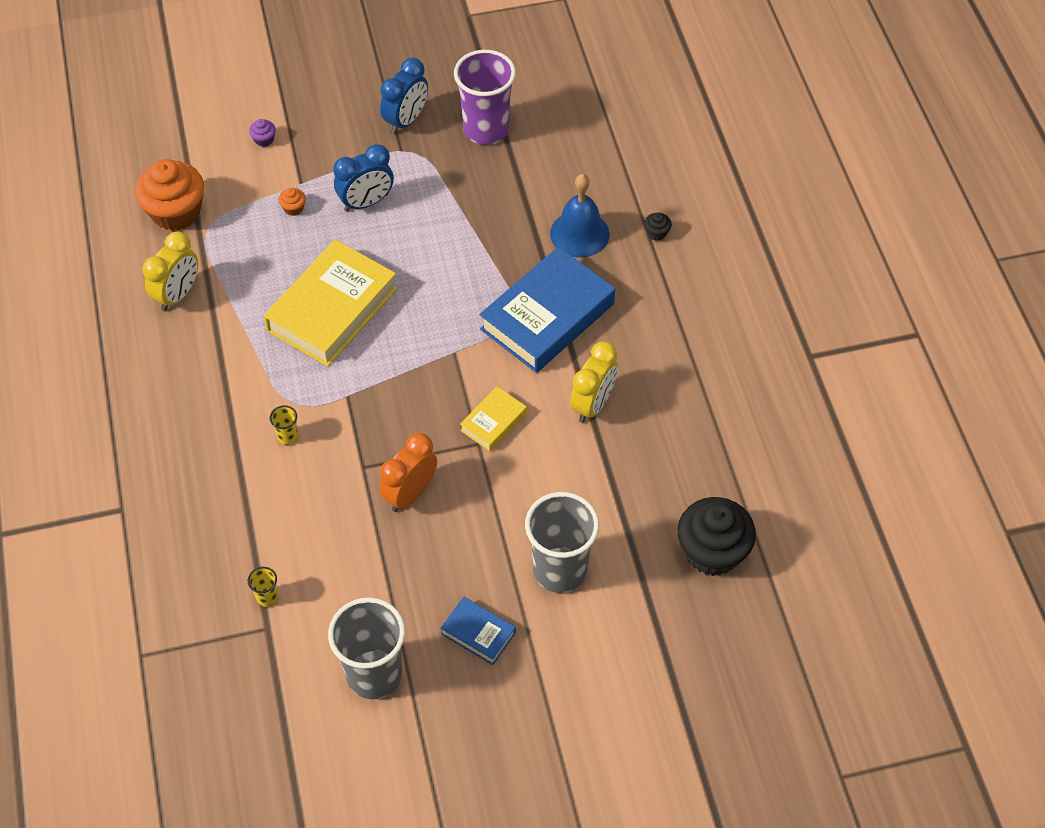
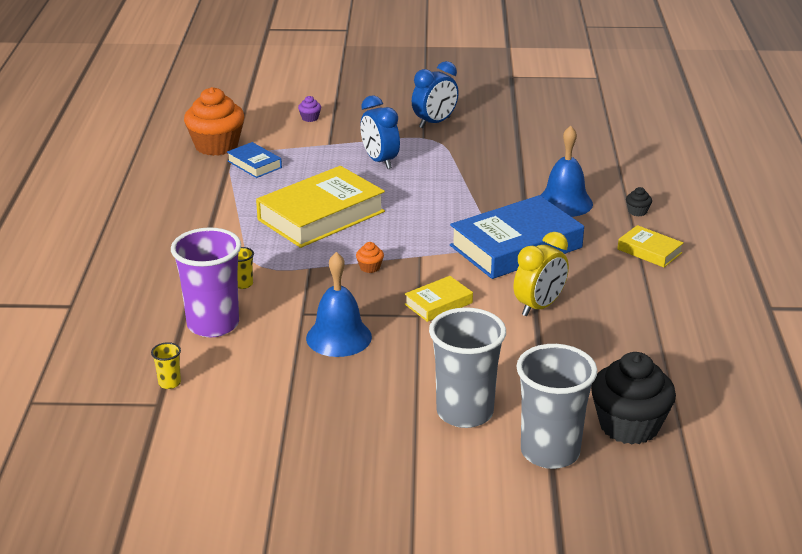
camera: 15 degrees right, 25 degrees down
(178, 295) = (192, 189): yellow clock -> none
(293, 208) = (316, 156): orange cupcake -> orange cupcake (370, 267)
(366, 202) = (380, 161): blue clock -> blue clock turned 75 degrees clockwise
(374, 674) = (245, 455): grey cup -> grey cup (550, 452)
(410, 494) = (339, 337): orange clock -> blue bell
(478, 633) = (363, 443): blue book -> blue book (254, 164)
(486, 129) = (502, 136): purple cup -> purple cup (213, 324)
(681, 295) = (649, 251): none -> yellow book

